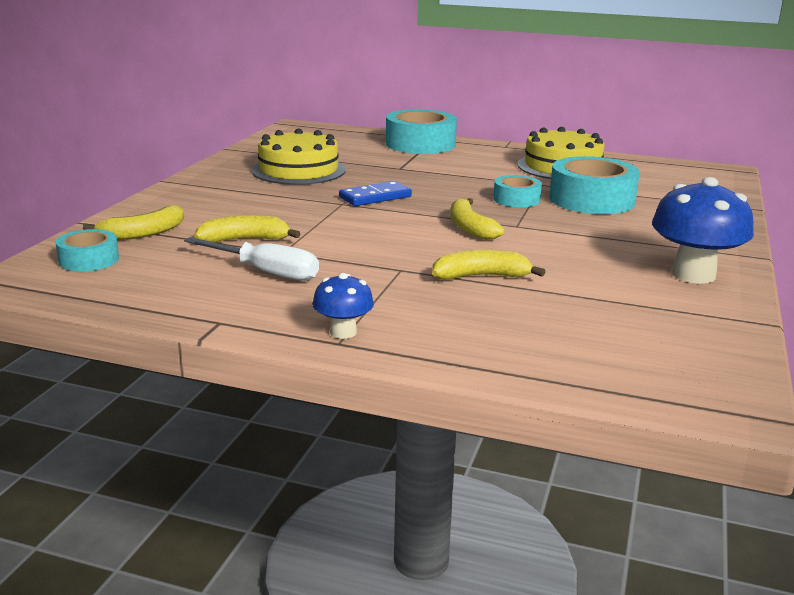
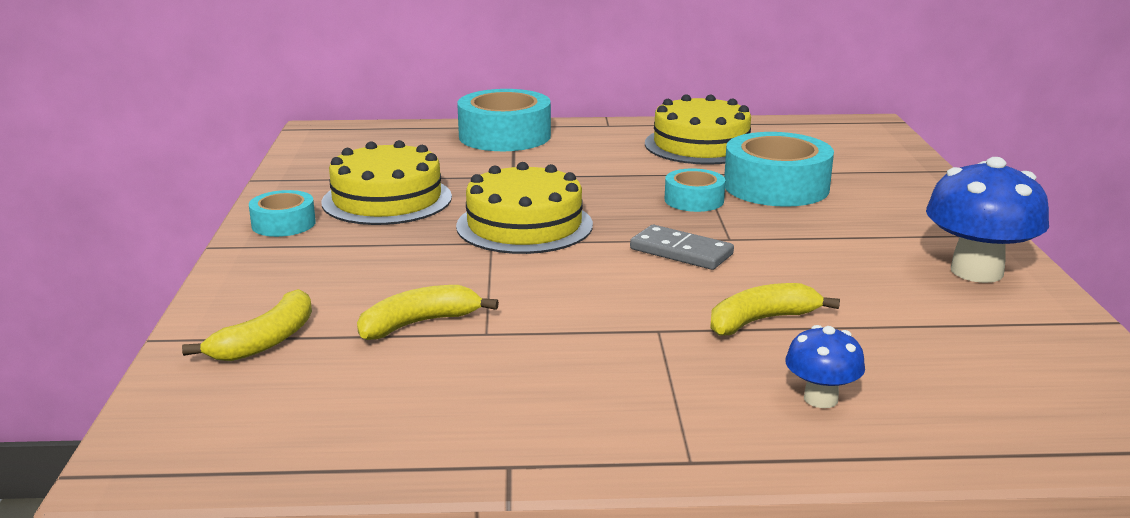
camera: 20 degrees left, 0 degrees up
(89, 260) = (226, 402): turquoise tape -> turquoise tape (283, 224)
(266, 272) = (495, 370): white screwdriver -> none
(343, 332) = (681, 443): blue mushroom -> blue mushroom (820, 399)
(375, 197) = (524, 225): blue domino -> yellow cake
(470, 228) = (681, 252): yellow banana -> grey domino

